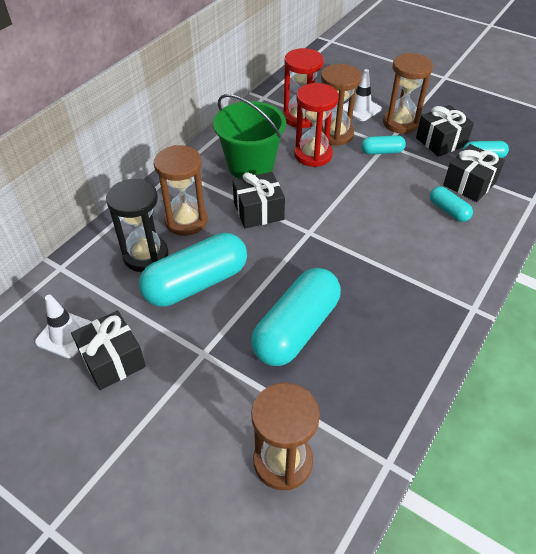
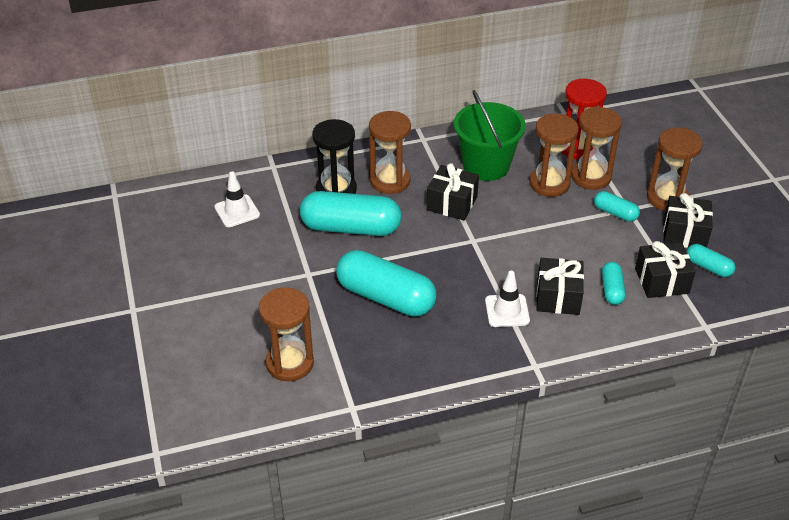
camera: 40 degrees right, 5 degrees down
(112, 360) = (249, 243): black gift -> black gift (558, 297)
(296, 329) = (385, 297): turquoise capsule -> turquoise capsule turned 45 degrees clockwise
(313, 155) = (549, 184): red hourglass -> brown hourglass
(361, 109) = (644, 167): white traffic cone -> white traffic cone (507, 311)

